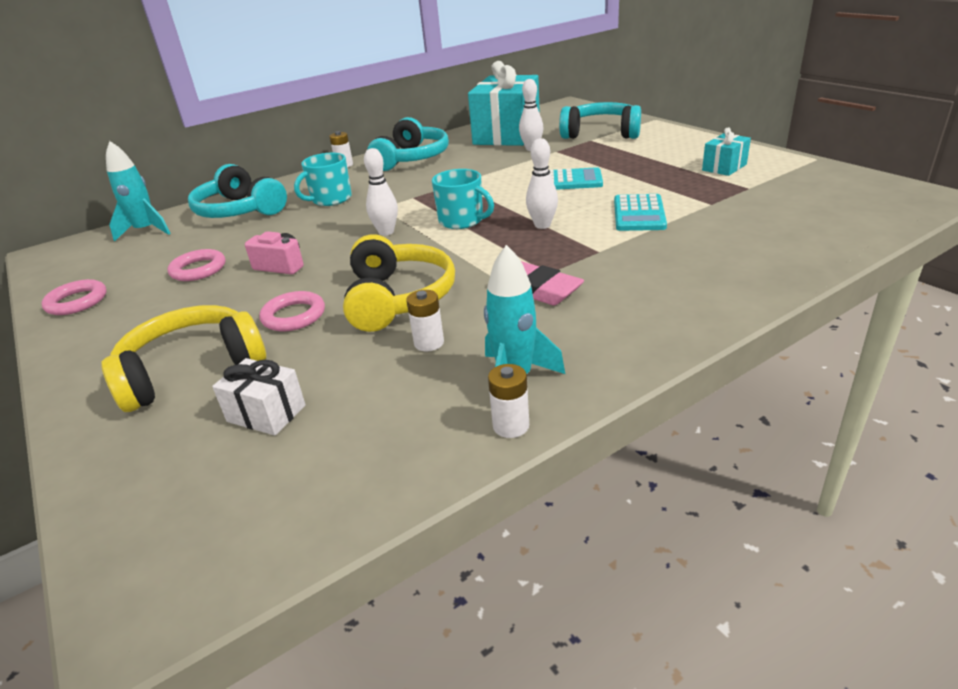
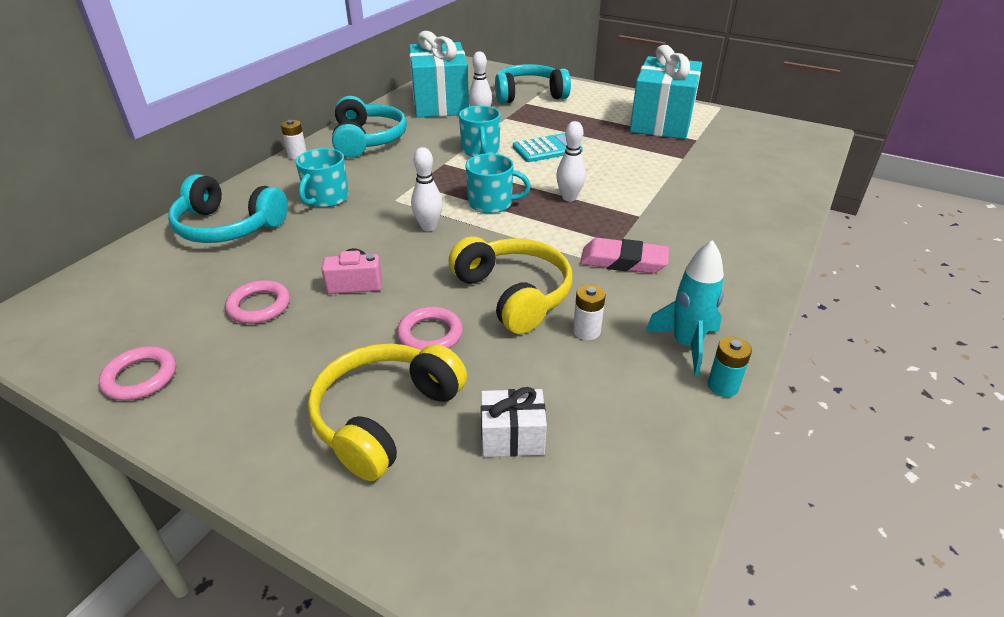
camera: 30 degrees left, 5 degrees up
(146, 231) = (129, 271): turquoise rocket -> none
(501, 176) = (480, 150): none -> turquoise mug
(511, 426) = (722, 386): white battery -> turquoise battery
(639, 214) = (637, 175): turquoise calculator -> none
(724, 167) = (661, 122): turquoise gift -> turquoise gift, size x2.21

